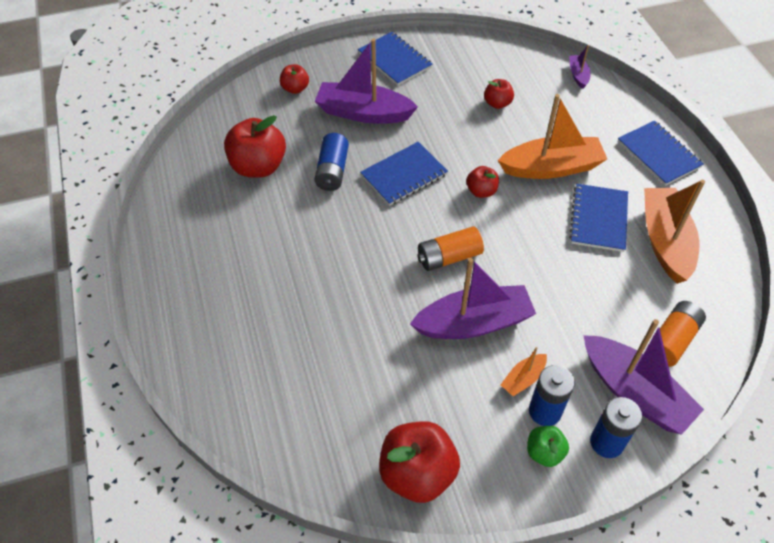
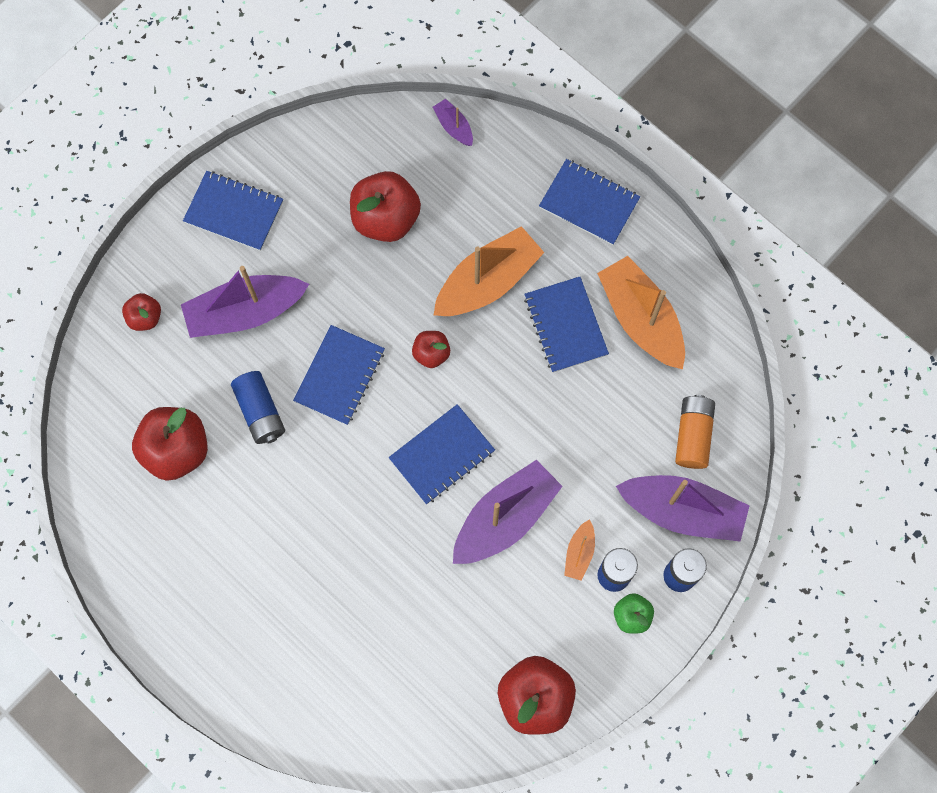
camera: 30 degrees left, 20 degrees up
(449, 257) = (442, 455): orange battery -> blue notebook
(497, 103) = (385, 218): red apple -> red apple, size x1.89

